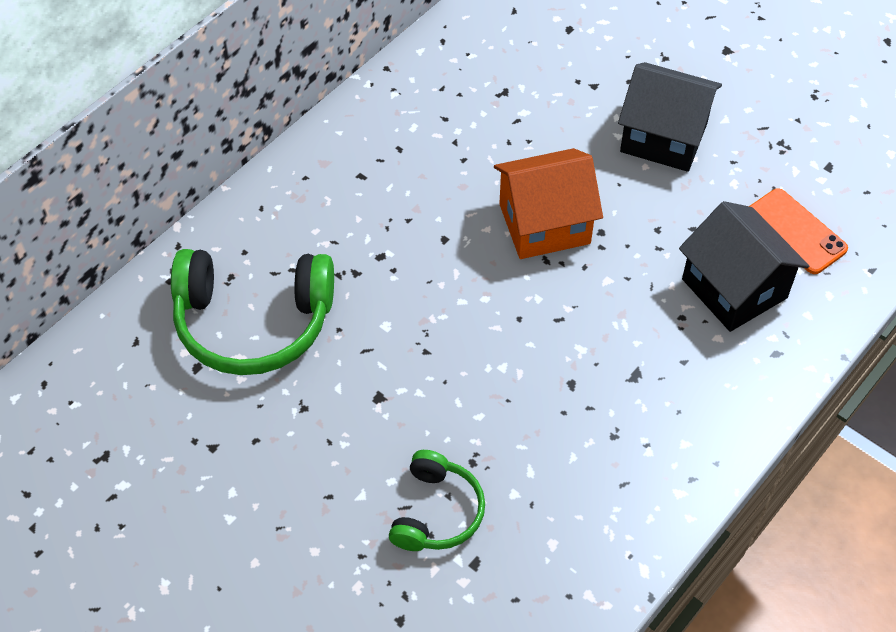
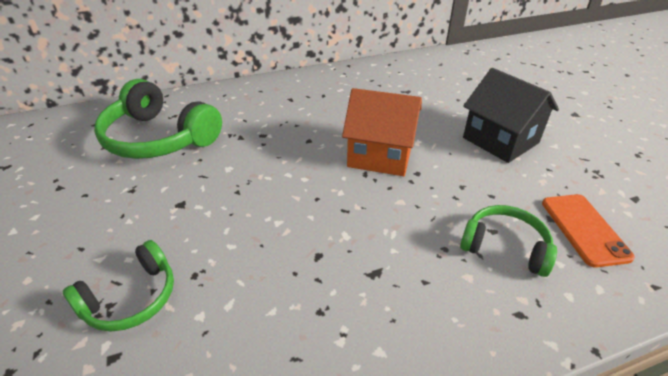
camera: 30 degrees right, 15 degrees down
(734, 288) = (505, 247): black house -> green headphones

